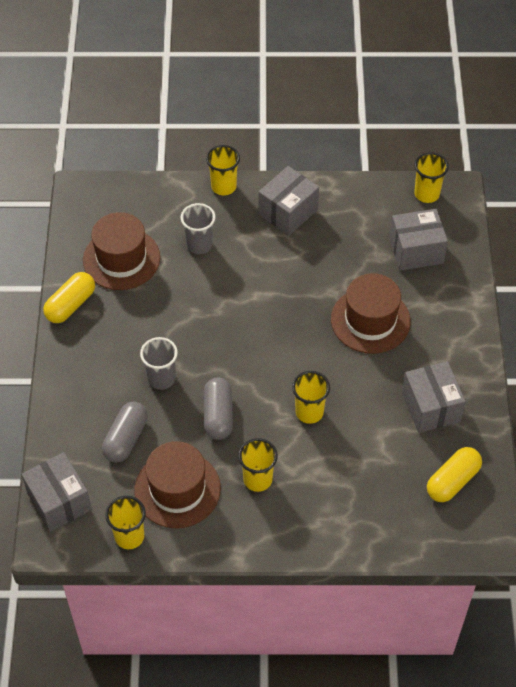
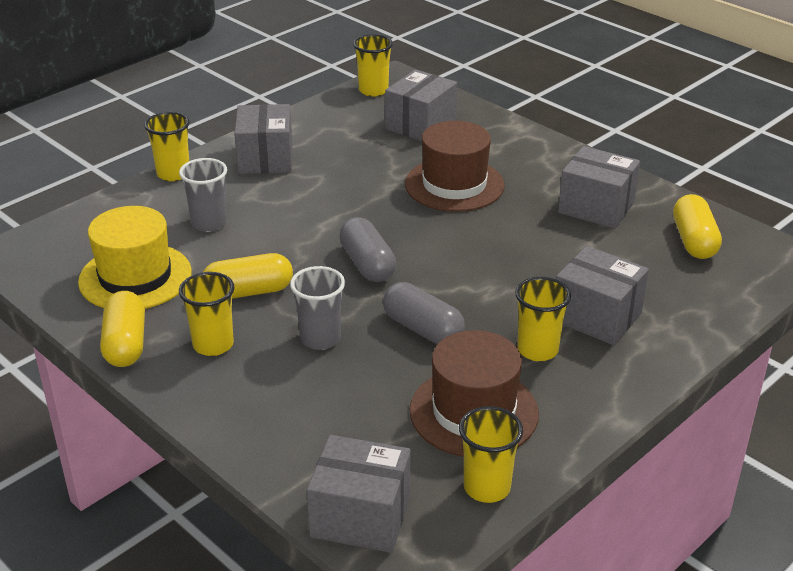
camera: 45 degrees left, 20 degrees down
(121, 259) = (135, 277): brown hat -> yellow hat
(126, 438) = (355, 409): grey capsule -> grey capsule (367, 264)
(163, 315) = (248, 292): none -> yellow capsule
(309, 412) = (503, 273): yellow cup -> yellow cup (213, 345)
(318, 485) = (597, 316): none -> grey box

